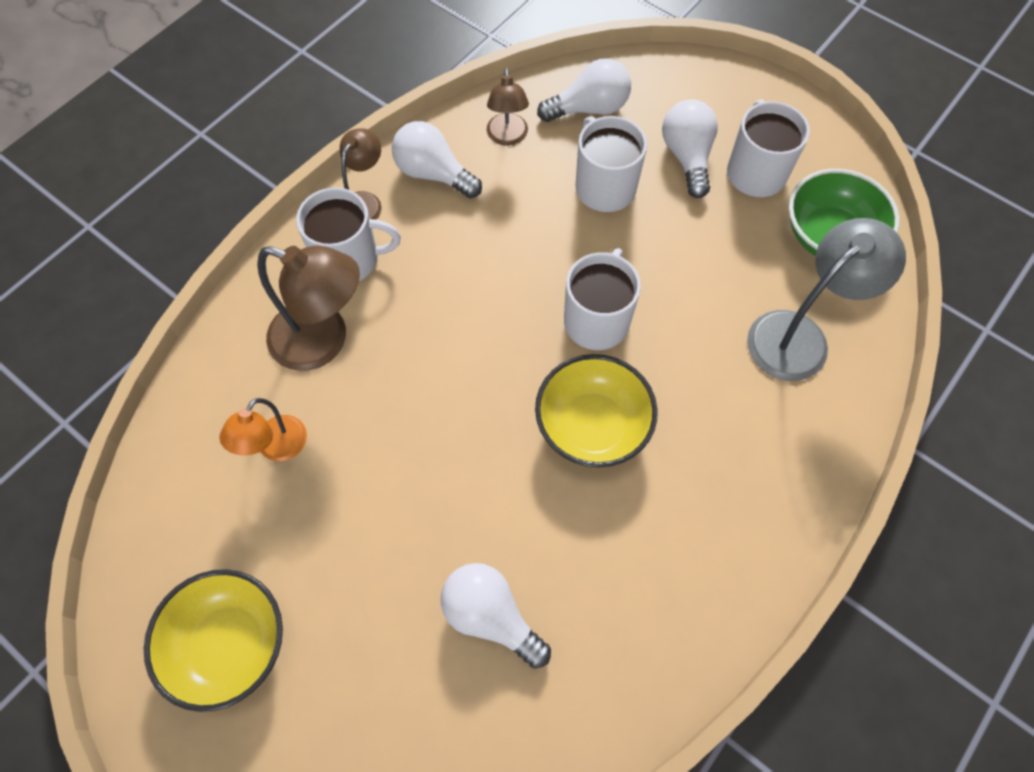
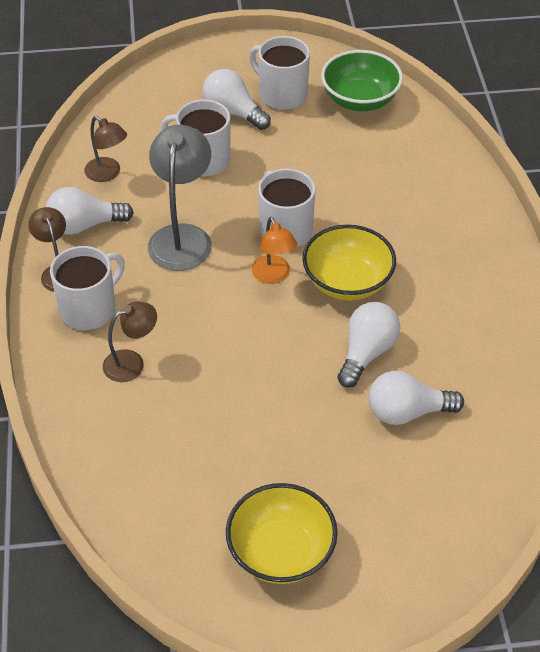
camera: 45 degrees left, 15 degrees down
(276, 448) = (176, 438): orange lamp -> orange lamp (273, 276)
(323, 341) = (132, 363): brown lamp -> brown lamp, size x0.59
(589, 108) = (140, 125): white light bulb -> white light bulb (366, 353)
(799, 335) = (401, 158): grey lamp -> grey lamp (182, 237)

